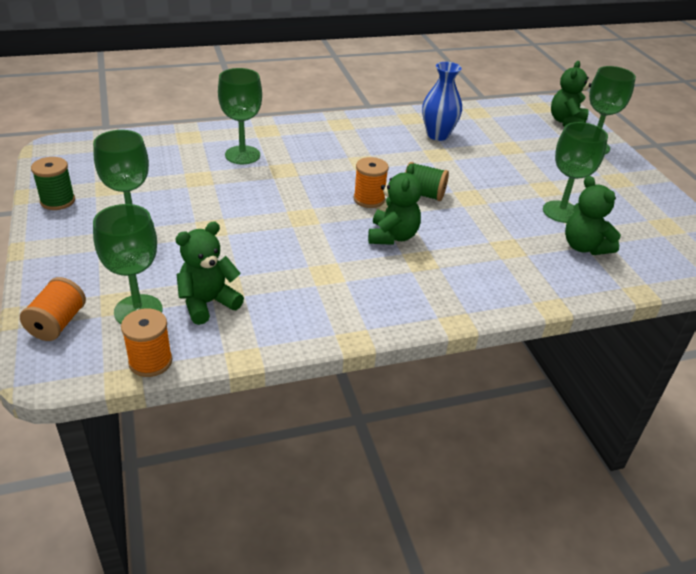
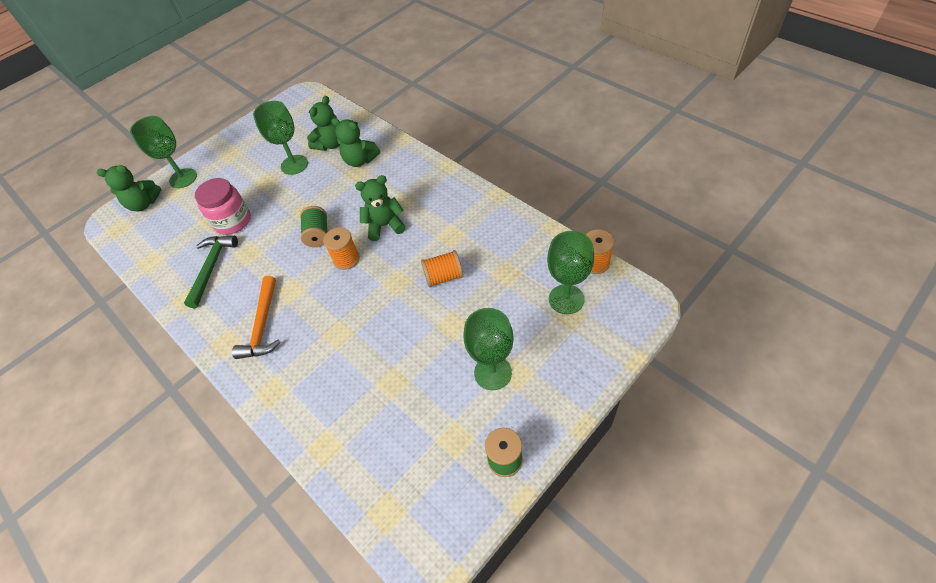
camera: 110 degrees left, 15 degrees up
(57, 323) = (615, 330): orange spool -> orange spool (444, 277)
(208, 303) = (528, 271): green teddy bear -> green teddy bear (360, 160)
(242, 155) = (332, 378): green goblet -> none
(338, 141) = (262, 325): none -> orange hammer
(437, 135) = (212, 267): blue vase -> green hammer
(494, 157) = (233, 221): none -> pink jar

